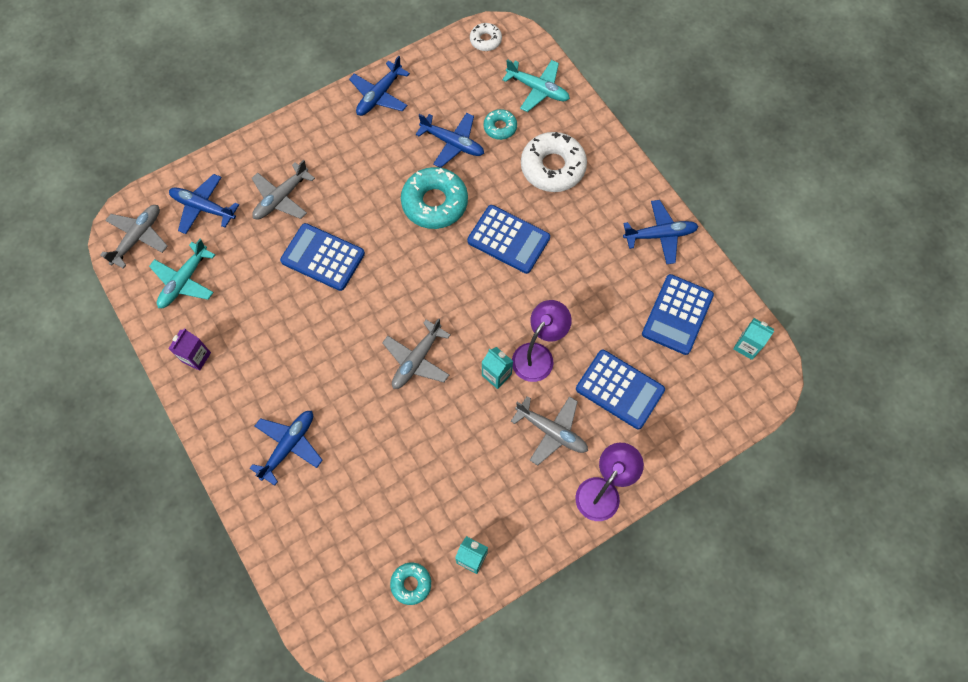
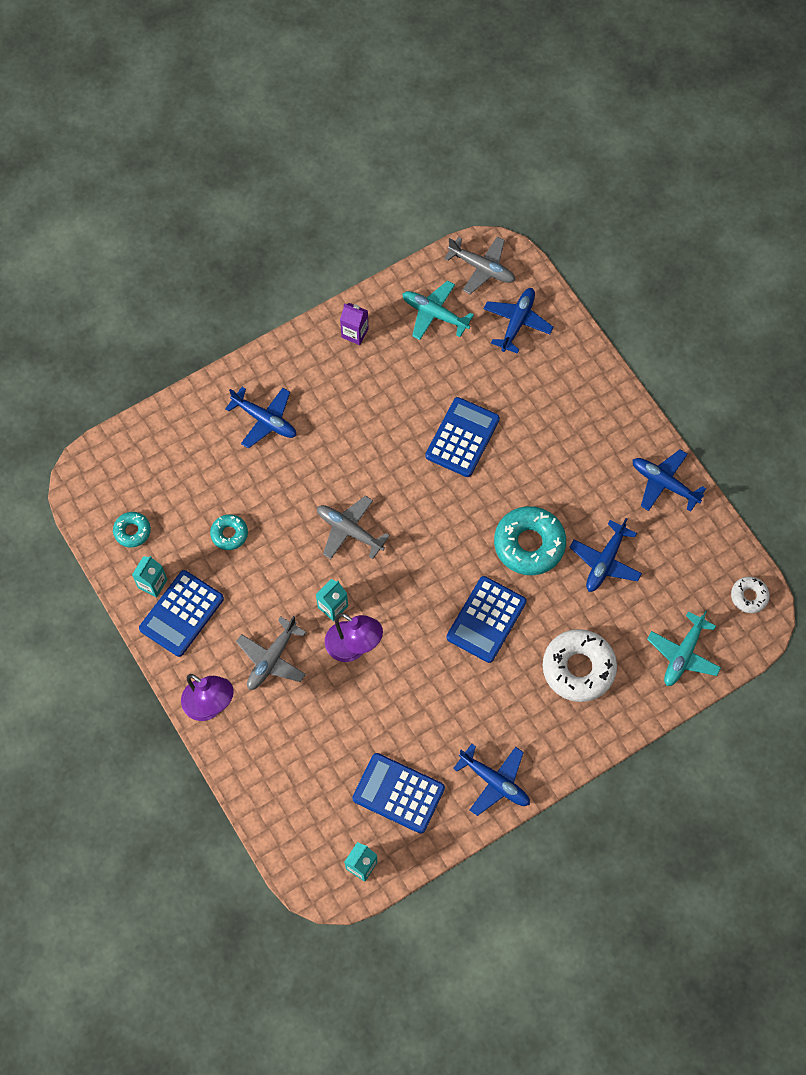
camera: 90 degrees right, 0 degrees up
(281, 198) = (530, 394): grey plane -> none
(500, 127) = (628, 612): turquoise donut -> turquoise donut (229, 534)
(619, 389) = (315, 728): blue calculator -> blue calculator (181, 613)
(660, 235) = (495, 782): blue plane -> blue plane turned 45 degrees counterclockwise

